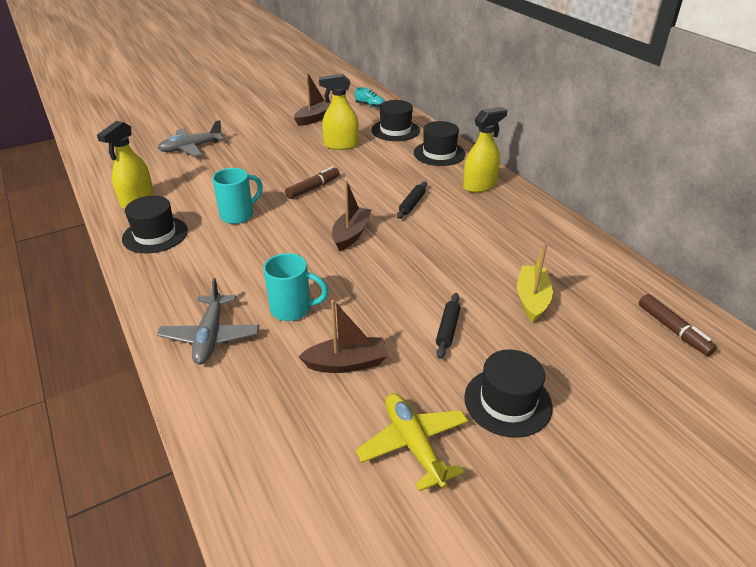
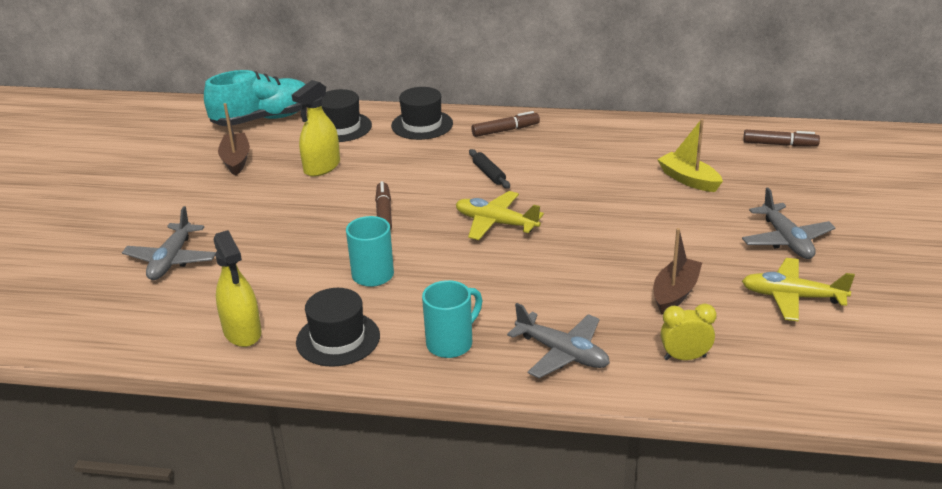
camera: 50 degrees left, 5 degrees down
(256, 408) = (685, 357): none -> yellow clock
(293, 309) = (573, 295): turquoise mug -> turquoise mug (451, 343)
(351, 234) = (496, 223): brown boat -> yellow plane
(370, 105) = (263, 119): turquoise shoe -> turquoise shoe, size x2.41
(448, 329) = (684, 231): black rolling pin -> none
(479, 186) = (505, 130): yellow spray bottle -> brown marker
(507, 402) = (786, 240): black hat -> grey plane

